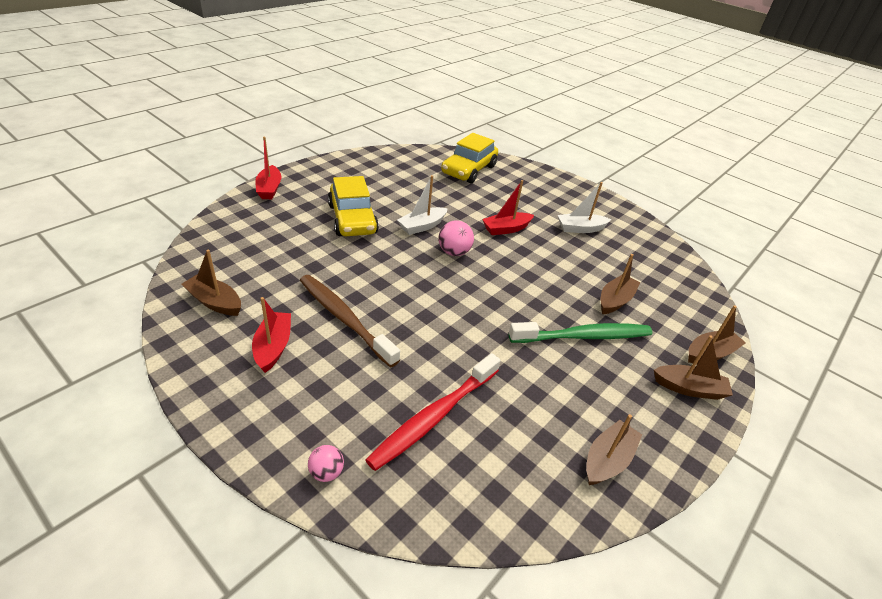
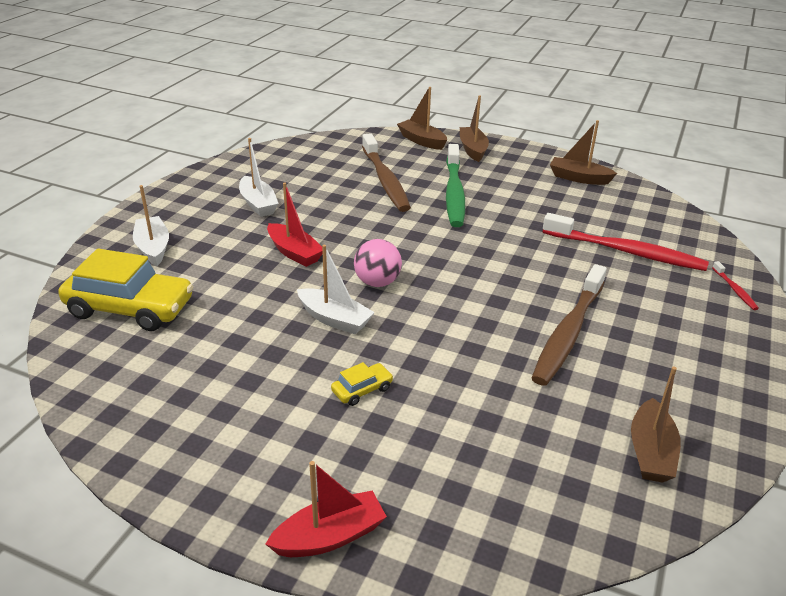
camera: 105 degrees left, 5 degrees down
(273, 347) = (659, 369): red boat -> none
(326, 472) = (735, 290): pink ball -> red toothbrush
(352, 219) = (362, 390): yellow car -> yellow car, size x0.44
(530, 184) = (153, 248): none -> white boat
(583, 336) = (454, 193): green toothbrush -> green toothbrush turned 150 degrees counterclockwise
(615, 300) = (385, 180): brown boat -> brown toothbrush

